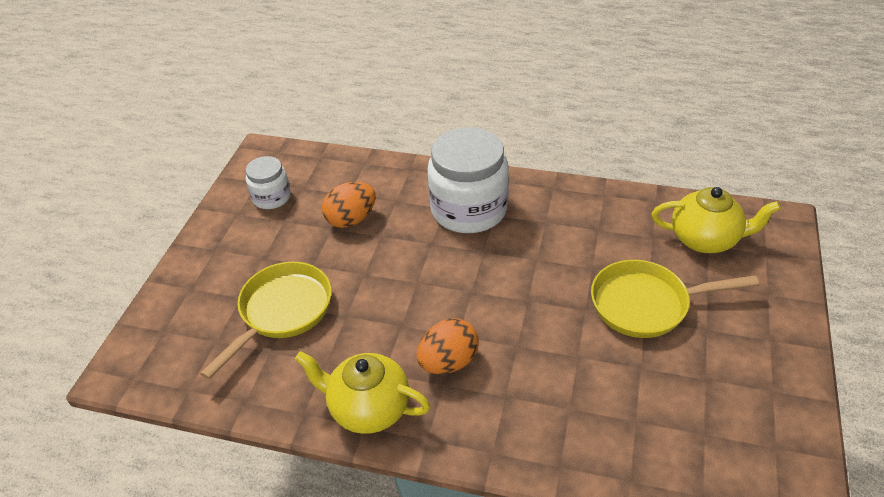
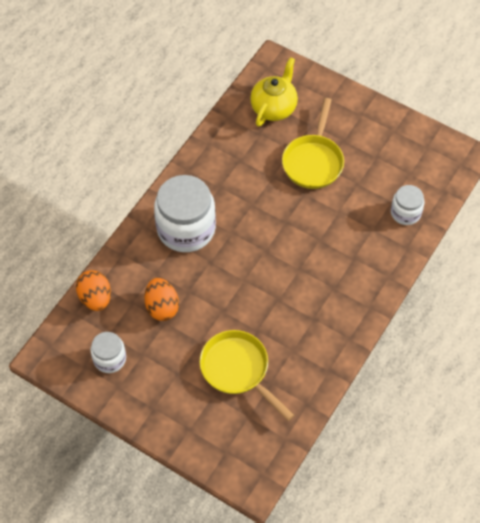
camera: 75 degrees left, 15 degrees up
(368, 408) = (337, 333): yellow teapot -> none
(448, 362) = (318, 280): orange egg -> orange egg (95, 298)
(625, 447) = (405, 213): none -> white jar

